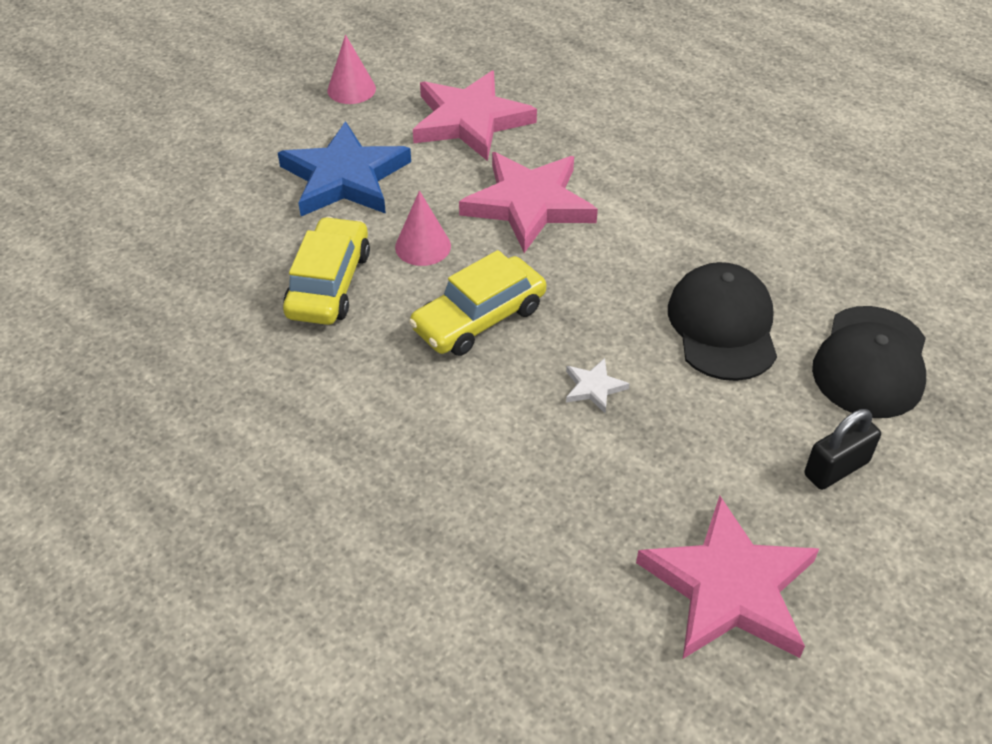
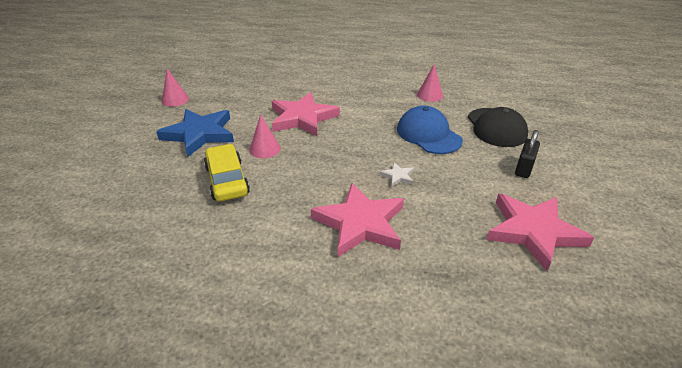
camera: 30 degrees left, 10 degrees down
(470, 120) = (247, 96): pink star -> pink star (360, 223)
(479, 318) = (319, 168): yellow car -> none
(722, 326) = (428, 134): black cap -> blue cap
(807, 237) = (430, 95): none -> pink cone

